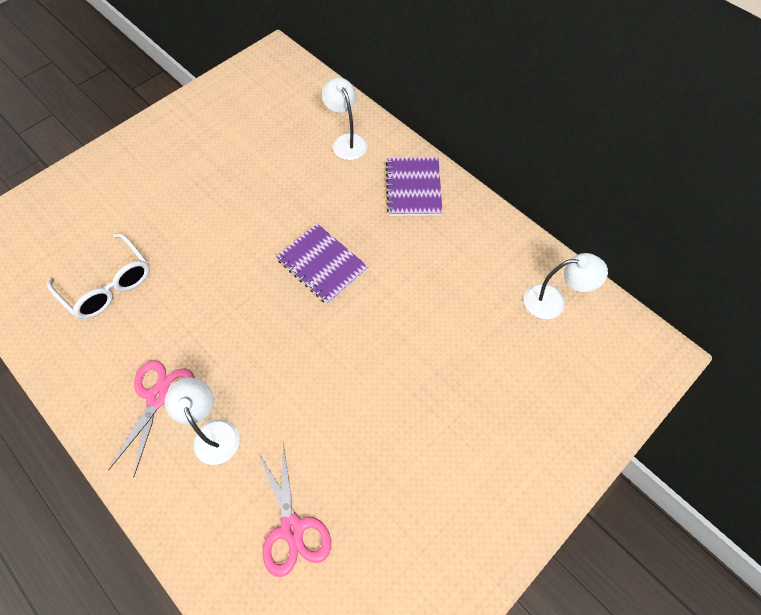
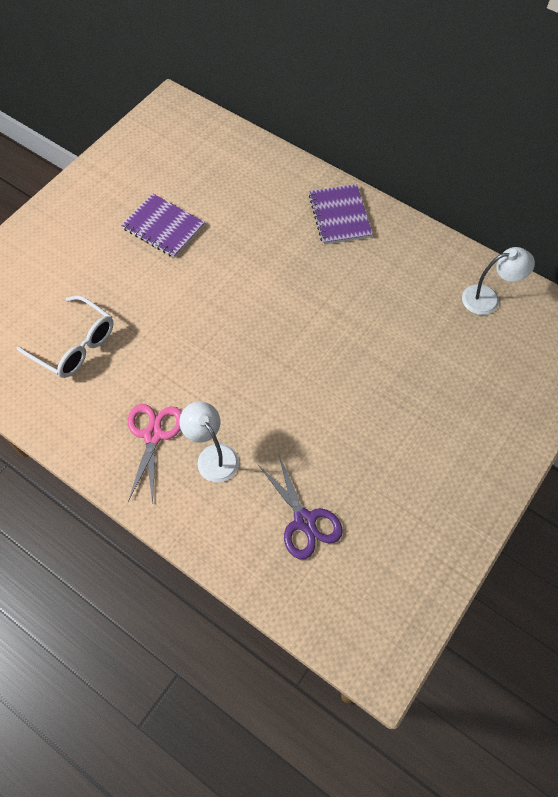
camera: 10 degrees left, 0 degrees up
(292, 528) = (304, 520): pink scissors -> purple scissors
(322, 264) = (272, 297): purple notebook -> purple notebook (163, 227)
(346, 141) = (265, 180): white lamp -> none

